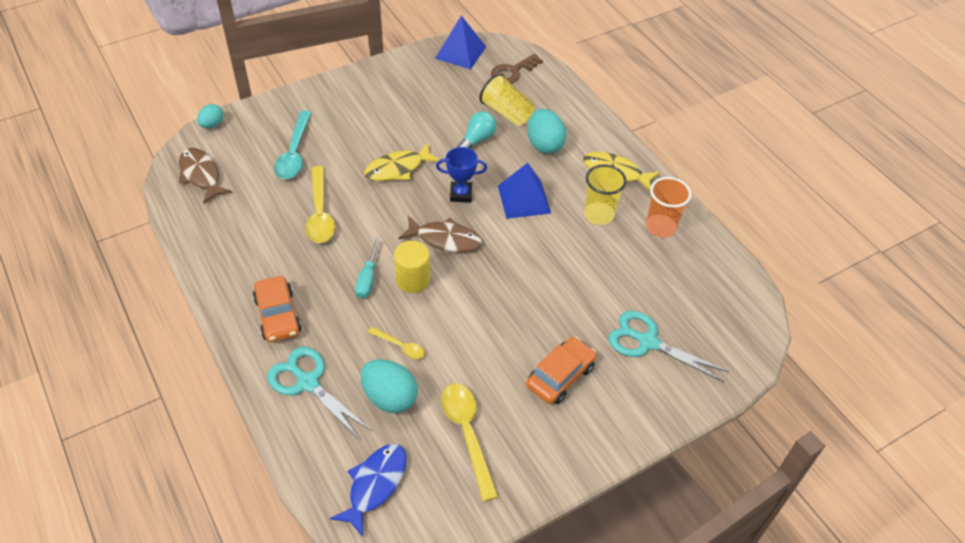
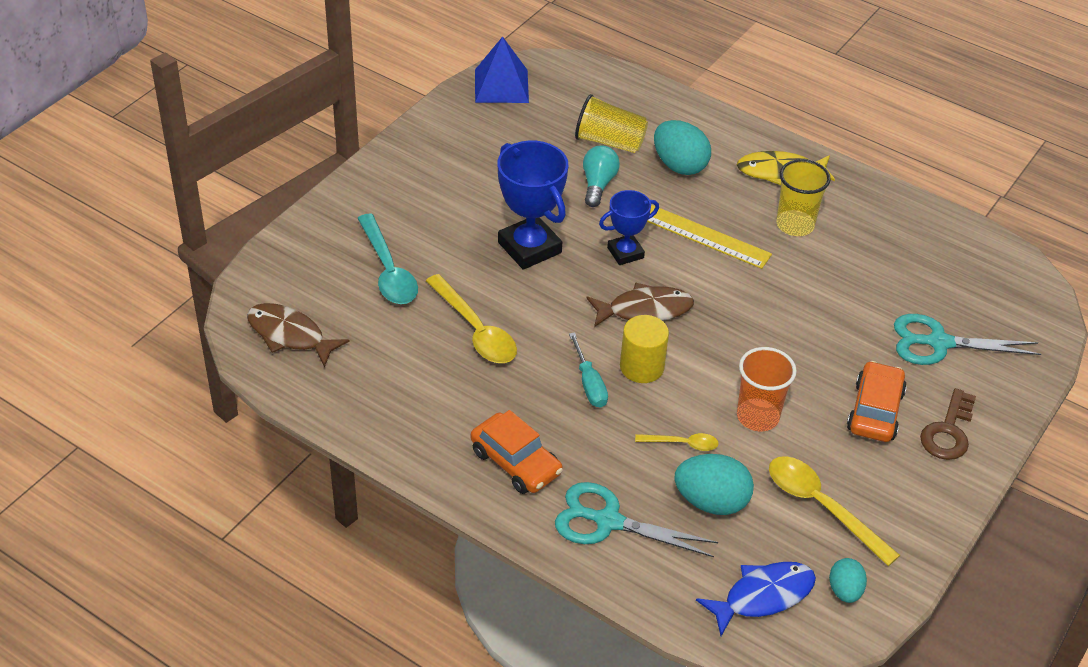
camera: 25 degrees left, 5 degrees down
(212, 125) = (254, 269): turquoise egg -> turquoise egg (845, 591)
(375, 485) = (763, 596): blue fish -> blue fish turned 60 degrees clockwise
(398, 168) = (529, 248): yellow fish -> blue trophy
(512, 72) = (581, 91): brown key -> brown key (948, 432)
(524, 199) = (701, 235): blue pyramid -> yellow ruler
(660, 227) = (869, 216): orange cup -> orange cup (757, 416)

